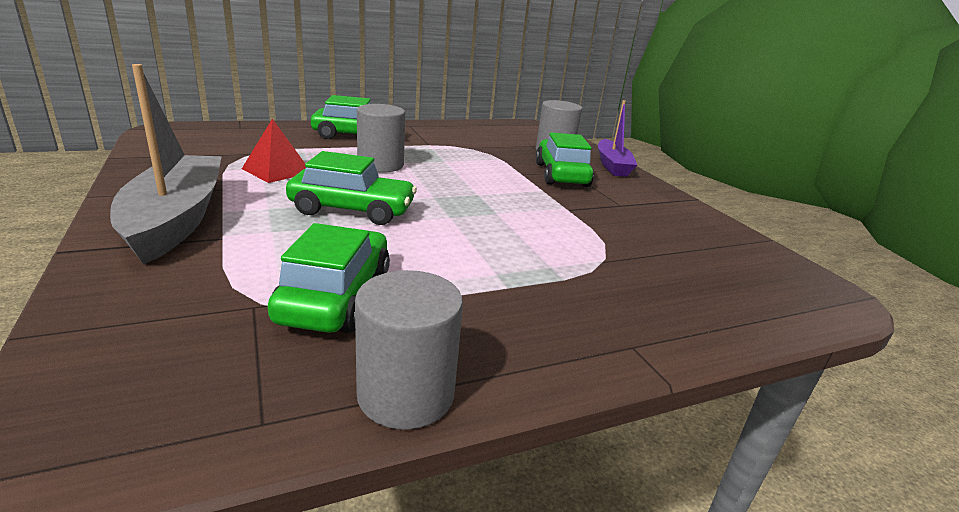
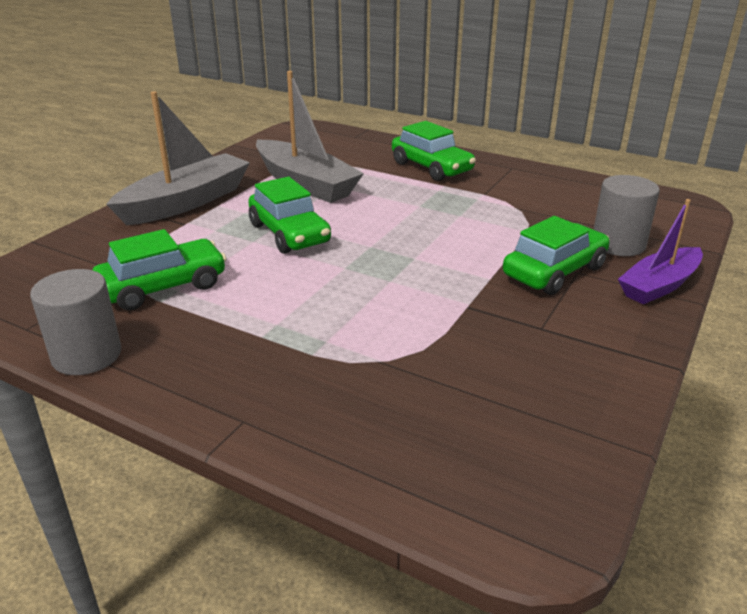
camera: 55 degrees right, 5 degrees up
(277, 170) = (305, 184): red pyramid -> grey boat
(380, 165) = (391, 202): grey cylinder -> none

